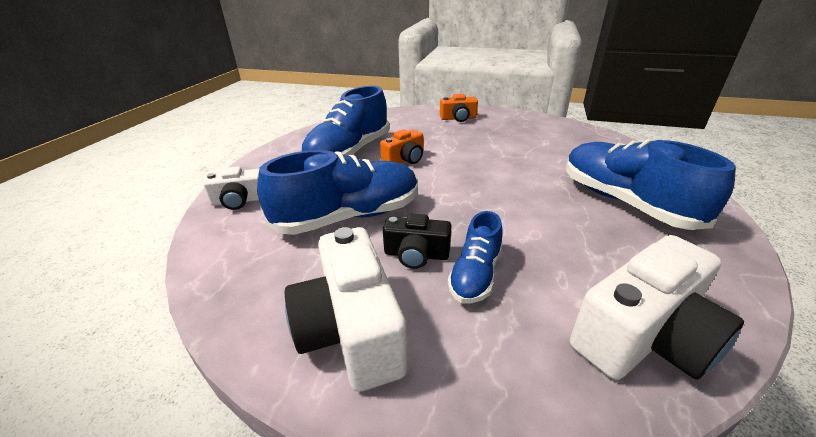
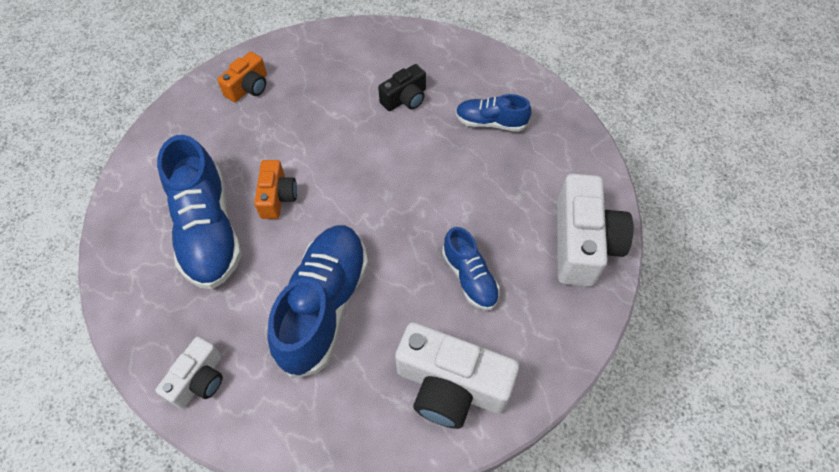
camera: 50 degrees left, 25 degrees up
(416, 254) = (417, 295): black camera -> black camera (405, 99)
(625, 202) = (490, 123): blue shoe -> blue shoe, size x0.55

